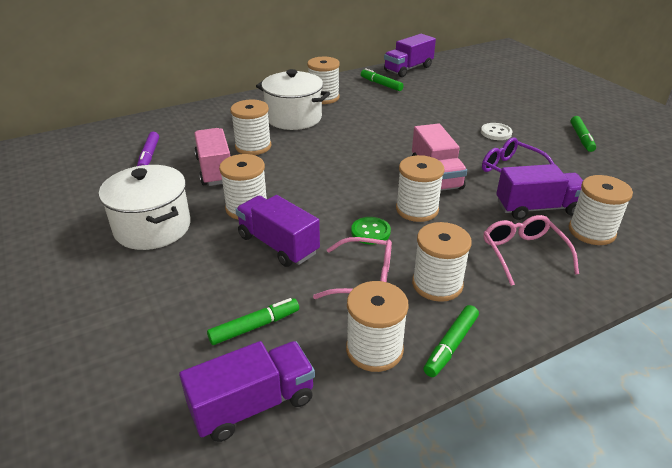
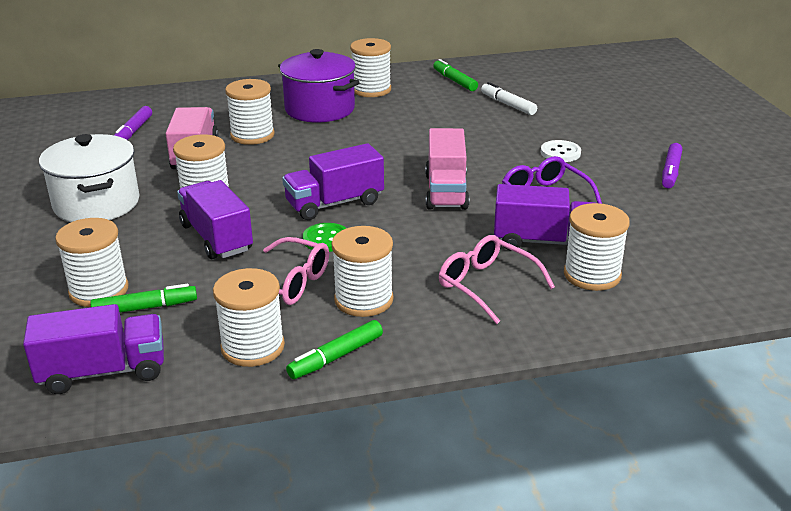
camera: 15 degrees right, 5 degrees down
(294, 118) = (319, 109): white pot -> purple pot
(408, 69) = (504, 65): purple truck -> purple truck (334, 203)
(417, 209) = (396, 224): white spool -> white spool (99, 290)
(432, 99) = (508, 104): none -> white marker
(523, 254) = (487, 286): pink glasses -> pink glasses turned 45 degrees counterclockwise
(581, 138) = (670, 172): green marker -> purple marker

